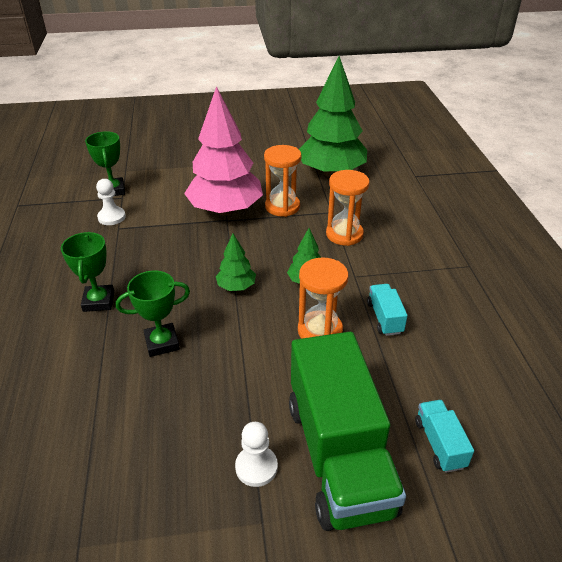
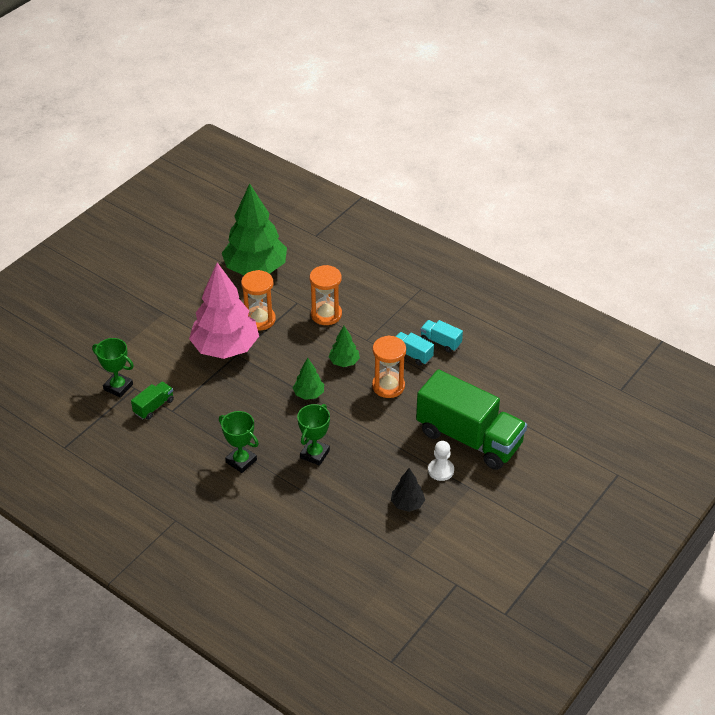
camera: 45 degrees left, 5 degrees up
(111, 217) = (154, 407): white pawn -> green truck
(167, 475) = (407, 504): none -> black tree
(439, 444) = (504, 400): turquoise truck -> turquoise truck (440, 342)

